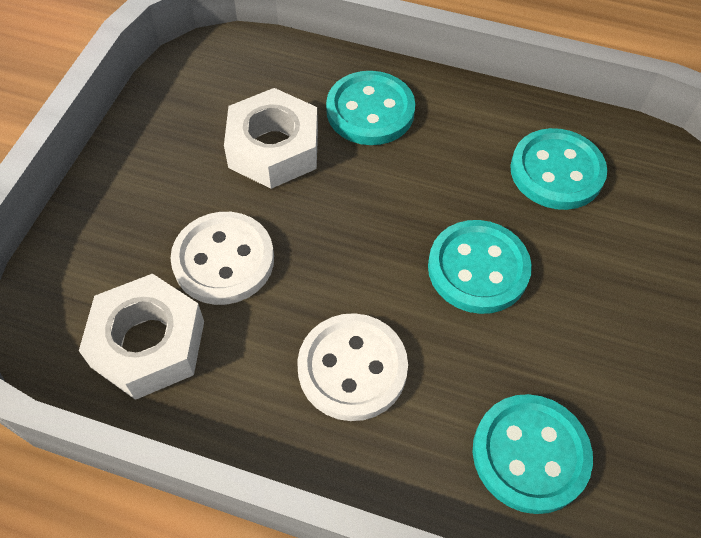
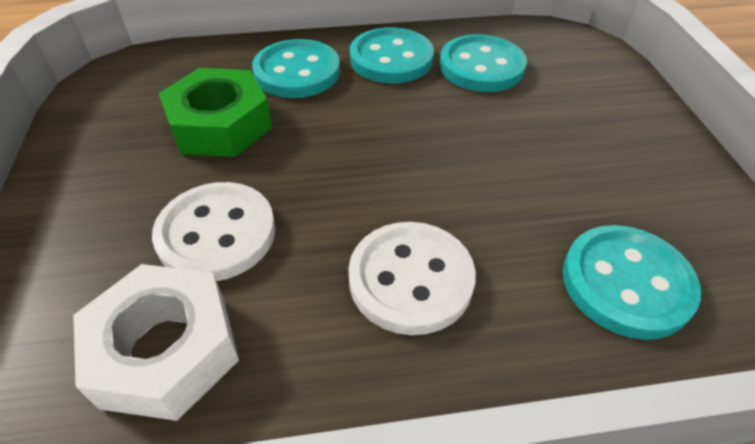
camera: 25 degrees left, 10 degrees down
(273, 148) = (220, 125): white nut -> green nut
(478, 269) = (469, 153): turquoise button -> turquoise button (391, 59)

